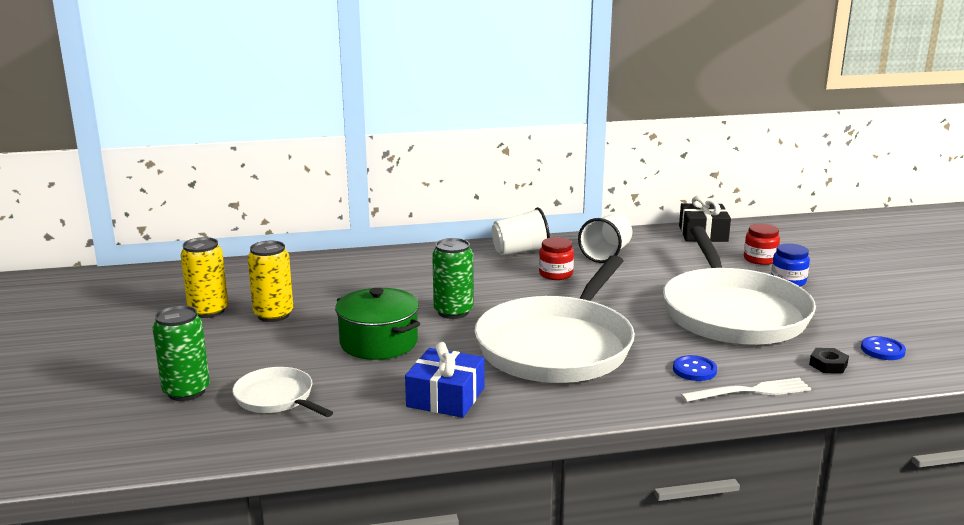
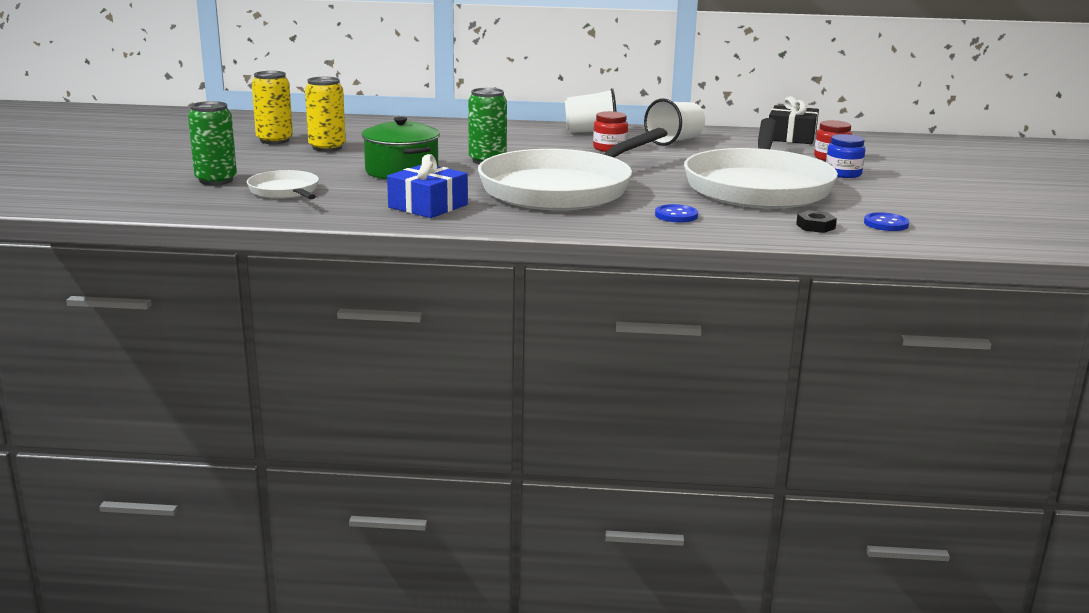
camera: 15 degrees right, 0 degrees up
(751, 391) = (716, 233): white fork -> none

